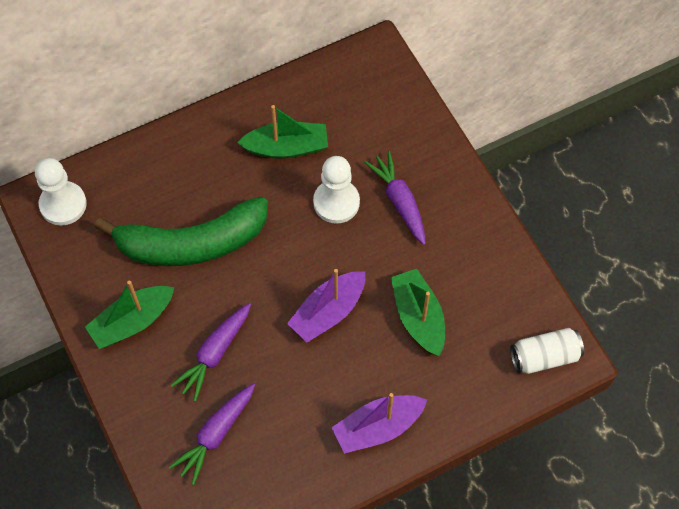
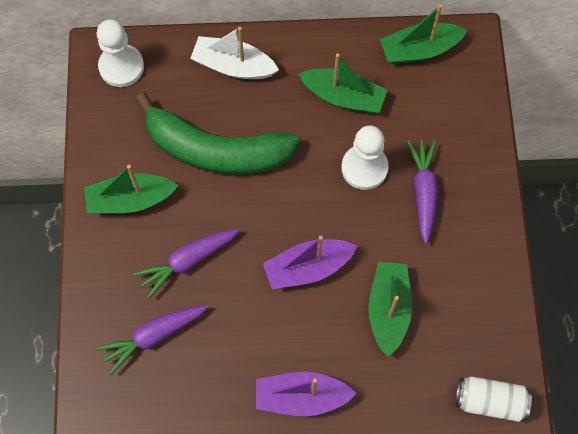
camera: 25 degrees right, 5 degrees up
(170, 161) = (233, 66): none -> white boat
(335, 78) = (419, 50): none -> green boat

